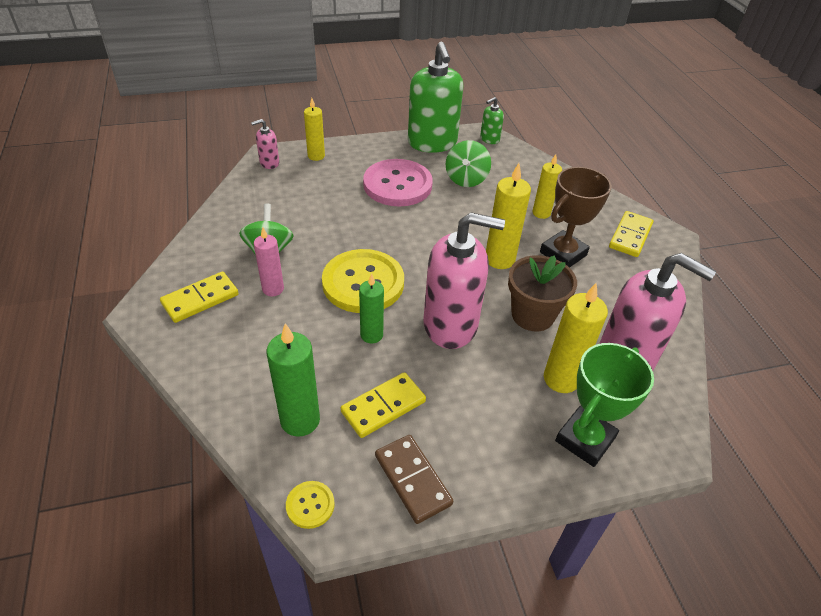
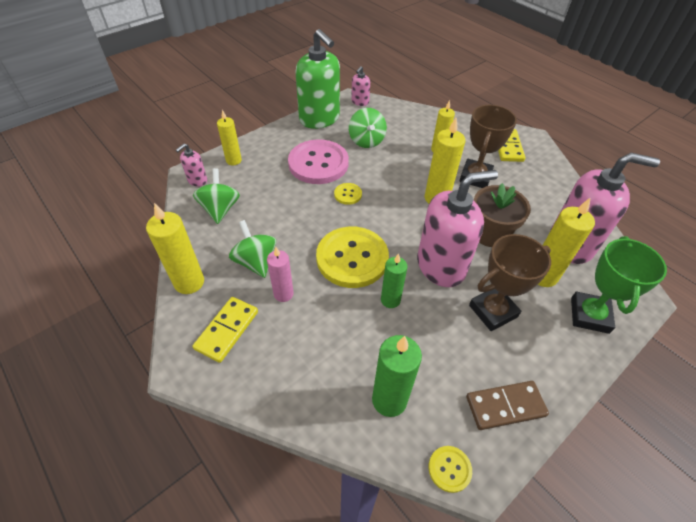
camera: 25 degrees left, 5 degrees up
(198, 247) = (189, 282): none -> yellow candle
(271, 195) = (220, 209): none -> green spinning top
(383, 407) = (442, 357): yellow domino -> none
(405, 223) = (348, 194): none -> yellow button
(412, 480) = (505, 406): brown domino -> brown domino turned 45 degrees counterclockwise
(473, 389) = (493, 311): none -> brown trophy
(489, 139) = (360, 102): green soap dispenser -> pink soap dispenser

